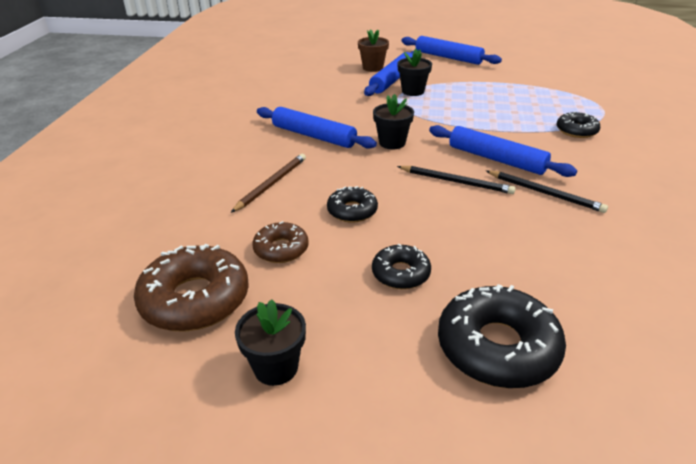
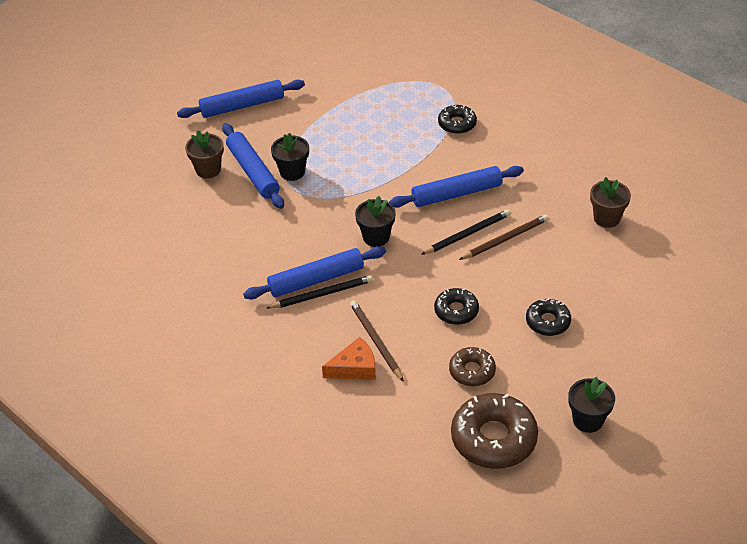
camera: 55 degrees left, 10 degrees up
(230, 185) = (354, 368): none -> orange cheese
(479, 204) = (505, 239): none -> brown pencil
(497, 347) = (641, 315): black donut -> none
(544, 193) = (521, 198): black pencil -> black pencil (322, 294)
(606, 257) = (606, 218): none -> brown flower pot

